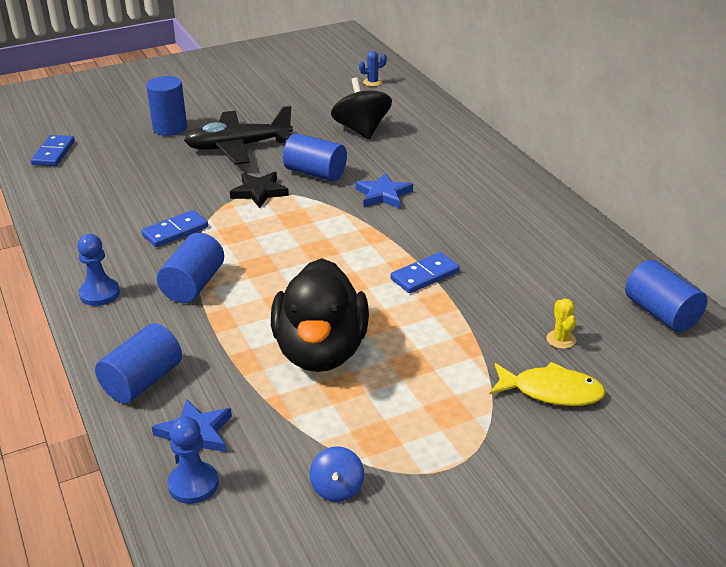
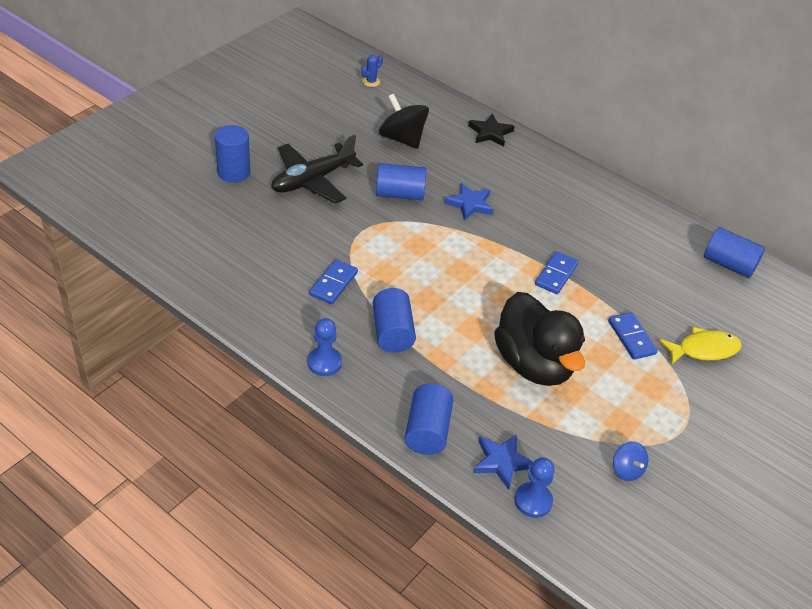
camera: 30 degrees left, 10 degrees up
(53, 153) = (149, 226): blue domino -> blue domino (631, 337)
(259, 192) = (370, 225): black star -> black star (490, 133)
(561, 339) = (682, 305): yellow cactus -> none

